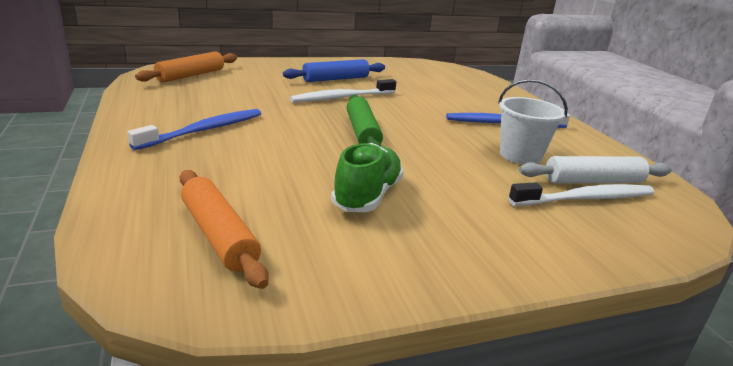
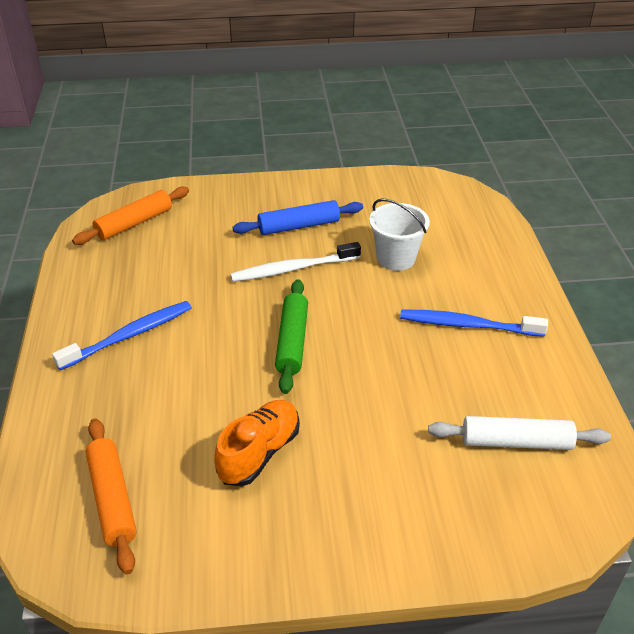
camera: 15 degrees right, 15 degrees up
(367, 196) = (259, 453): green shoe -> orange shoe
(520, 155) = (455, 391): white bucket -> white bucket (396, 258)
(585, 199) = (488, 471): white toothbrush -> none

